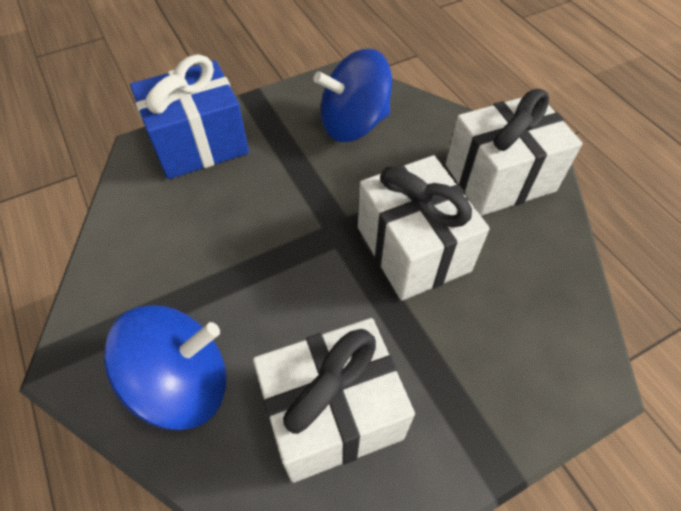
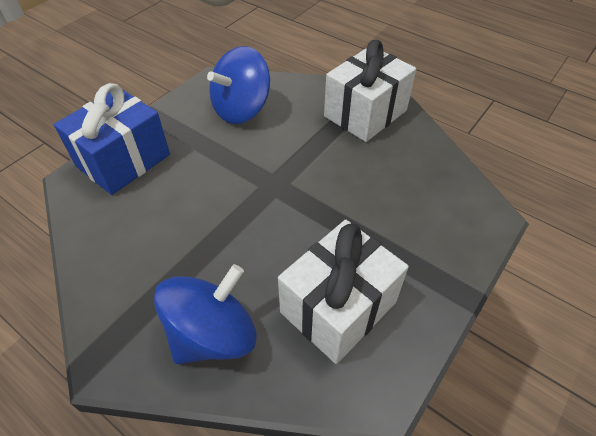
camera: 25 degrees left, 5 degrees down
(413, 249) = (332, 179): white gift -> none

